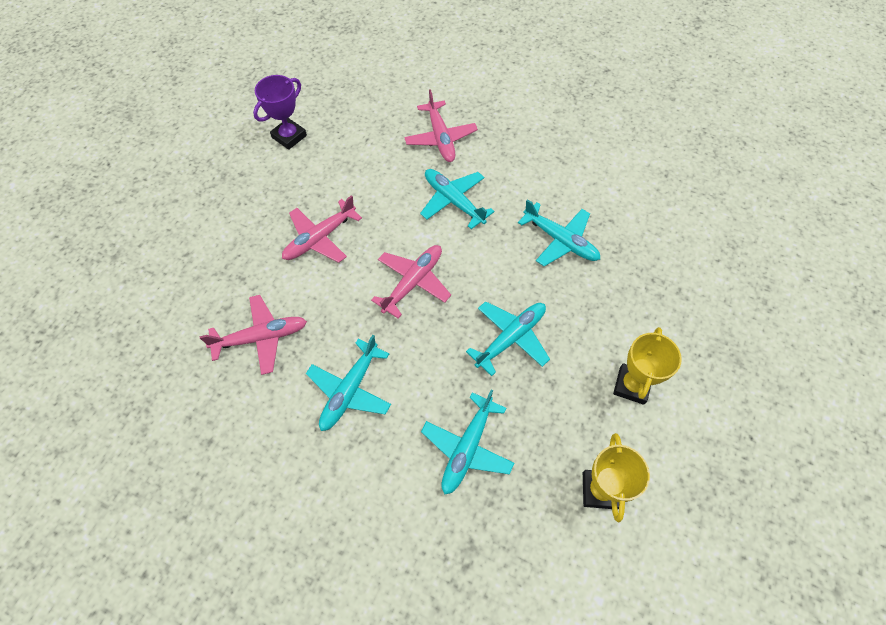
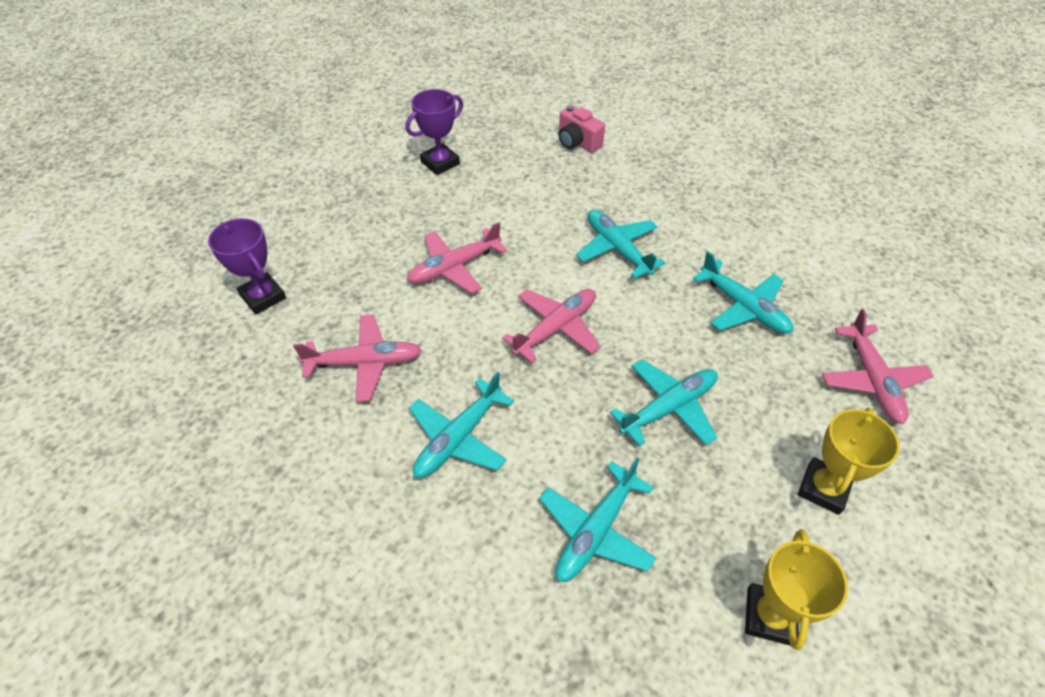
camera: 10 degrees right, 10 degrees down
(161, 290) = (263, 297): none -> purple trophy
(406, 100) = (577, 142): none -> pink camera
(440, 138) = (611, 183): pink plane -> pink plane (871, 379)

